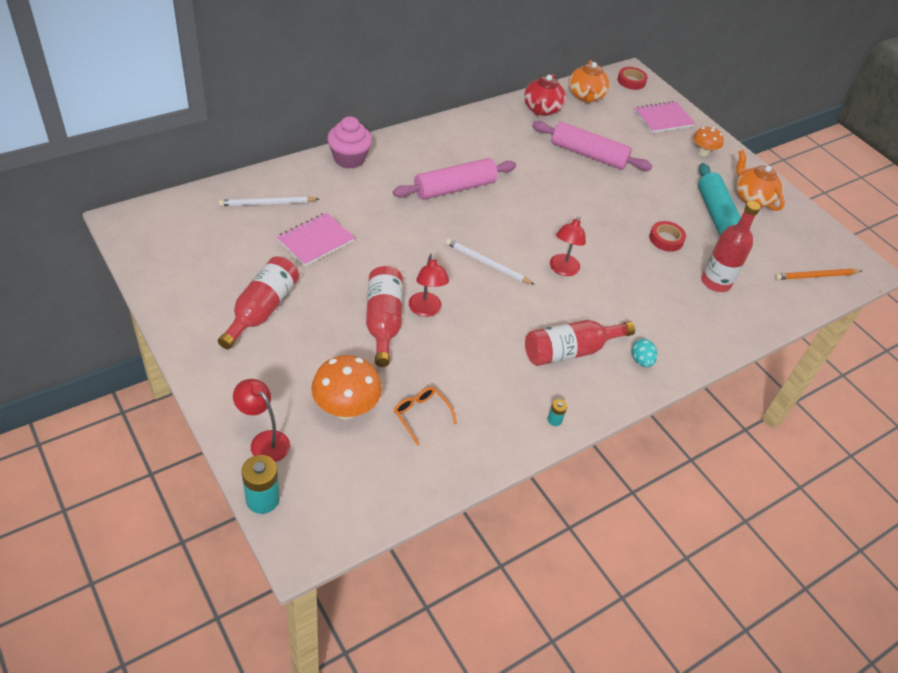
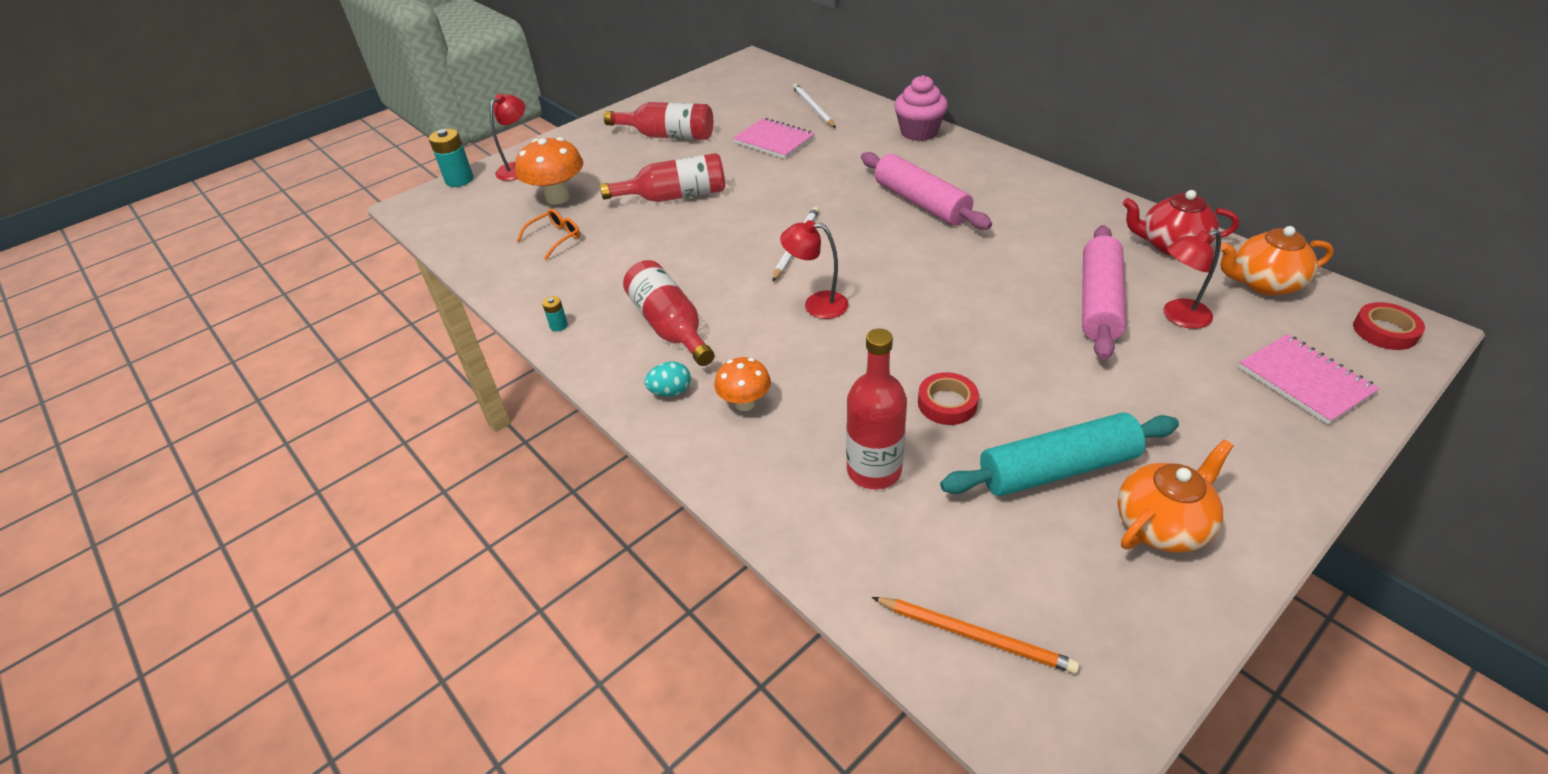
camera: 90 degrees right, 5 degrees down
(426, 310) = (701, 217): red lamp -> red lamp (1178, 317)
(703, 153) = (1248, 443): orange mushroom -> orange mushroom (745, 403)
(816, 276) = (975, 636): orange pencil -> orange pencil turned 135 degrees clockwise

